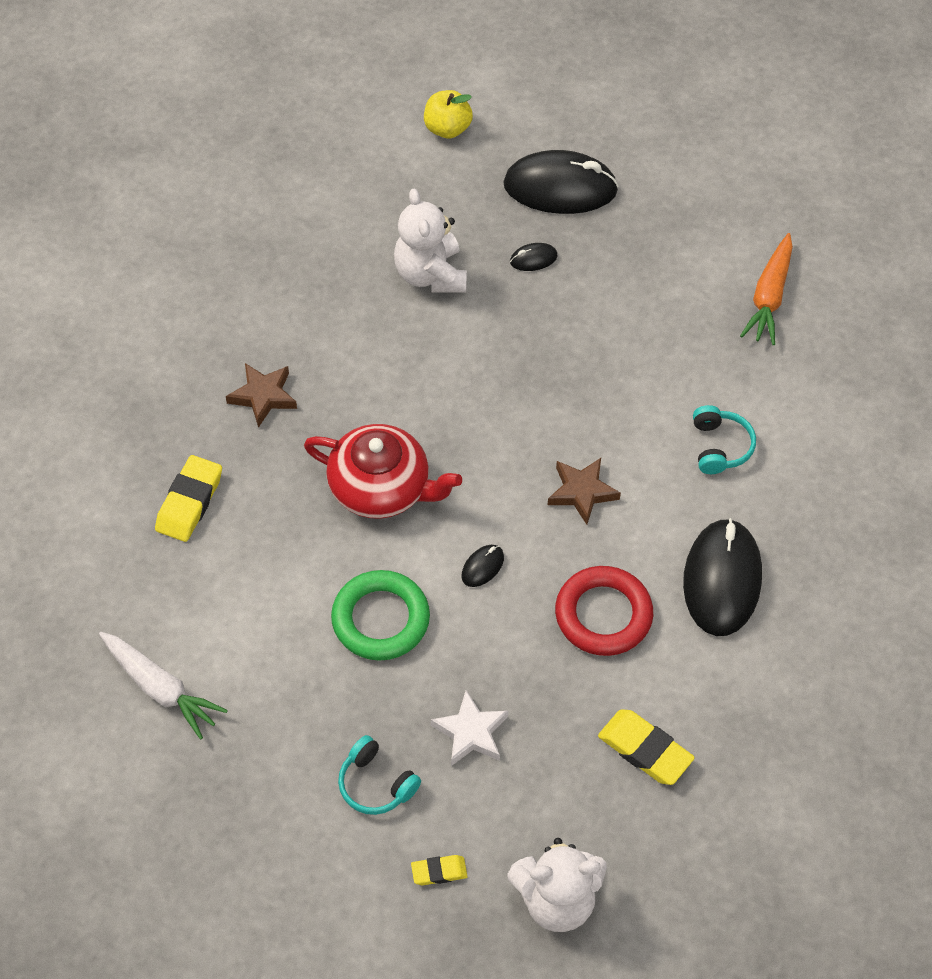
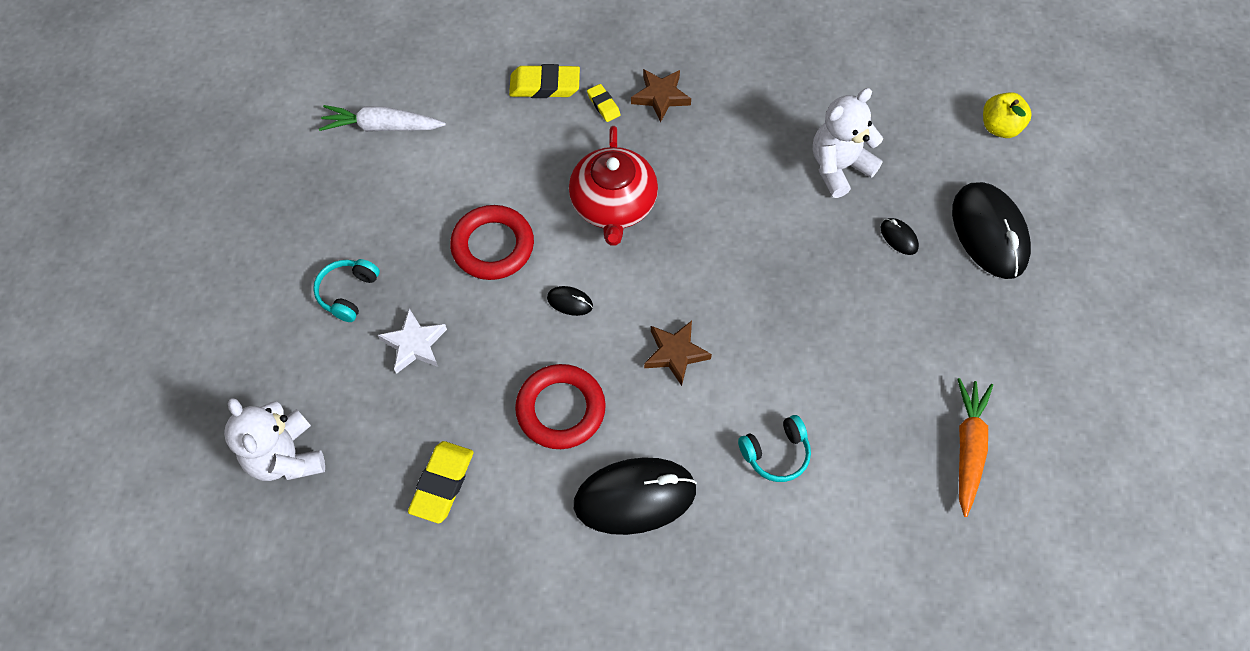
camera: 70 degrees right, 5 degrees up
(160, 688) = (382, 127): white carrot -> white carrot turned 75 degrees clockwise
(380, 619) = (493, 246): green ring -> red ring
(439, 871) = (286, 362): yellow eraser -> yellow eraser (603, 105)
(769, 297) = (968, 447): orange carrot -> orange carrot turned 105 degrees clockwise

